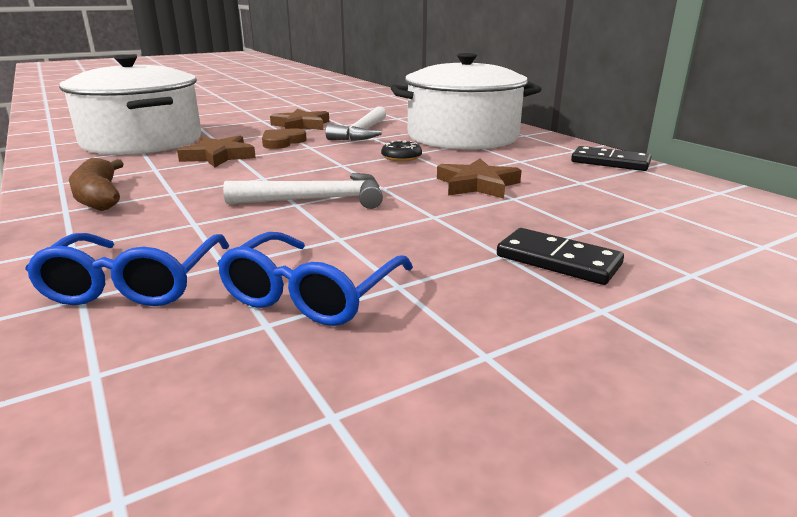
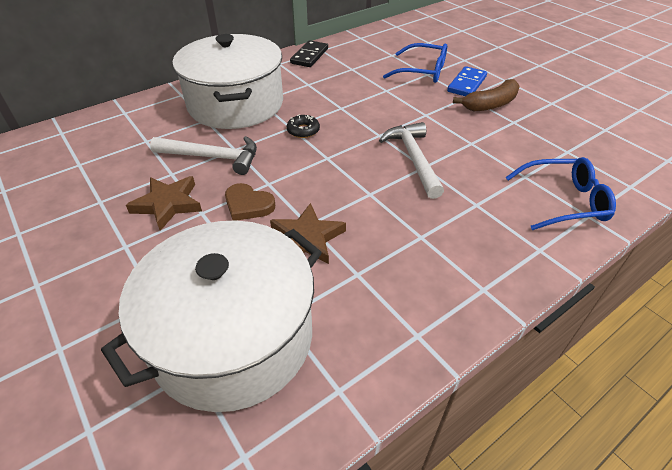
camera: 95 degrees left, 20 degrees up
(99, 197) = (447, 280): brown banana -> brown banana (490, 104)
(311, 294) = (536, 143): blue glasses -> blue glasses (423, 71)
(477, 185) = (365, 100): brown star -> none
(557, 261) = (467, 84): black domino -> blue domino

